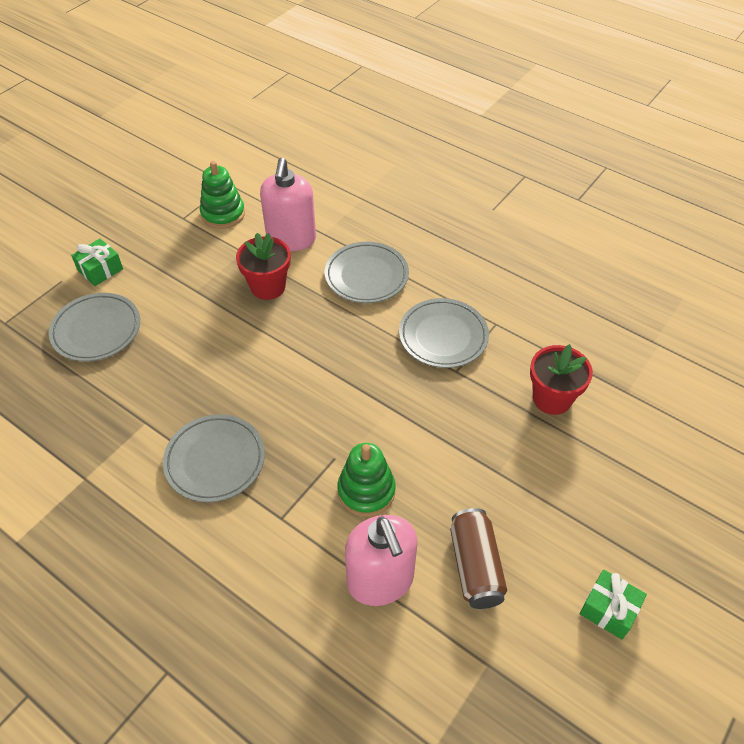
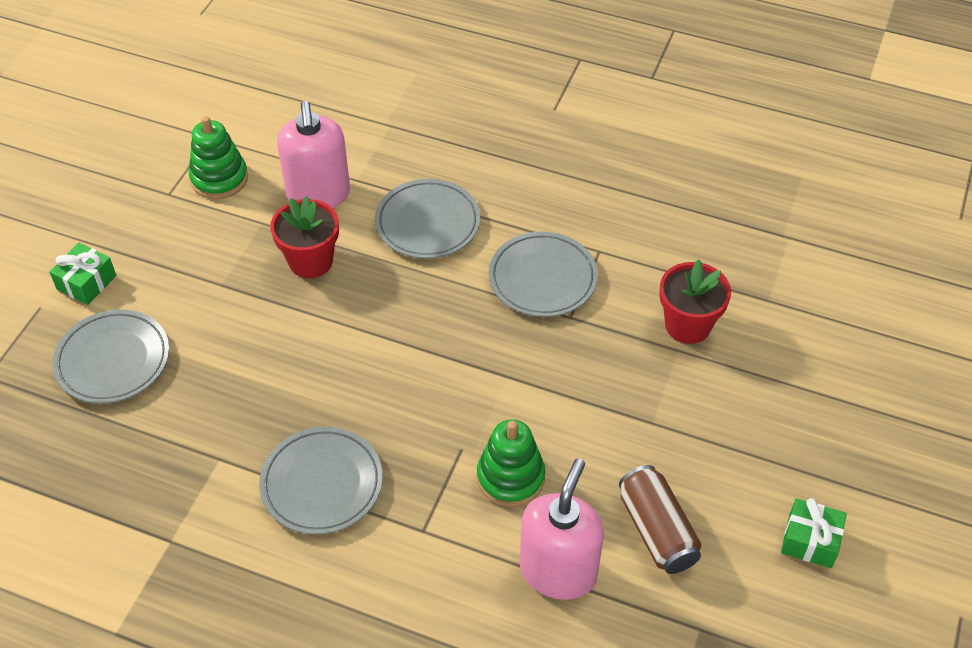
camera: 15 degrees left, 0 degrees up
(380, 580) = (558, 571): pink soap dispenser -> pink soap dispenser turned 120 degrees counterclockwise

